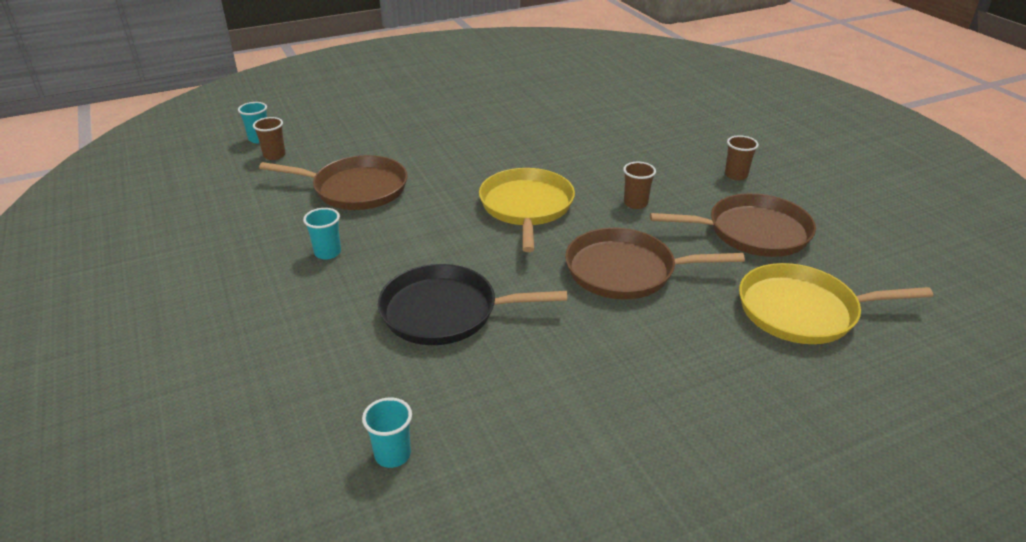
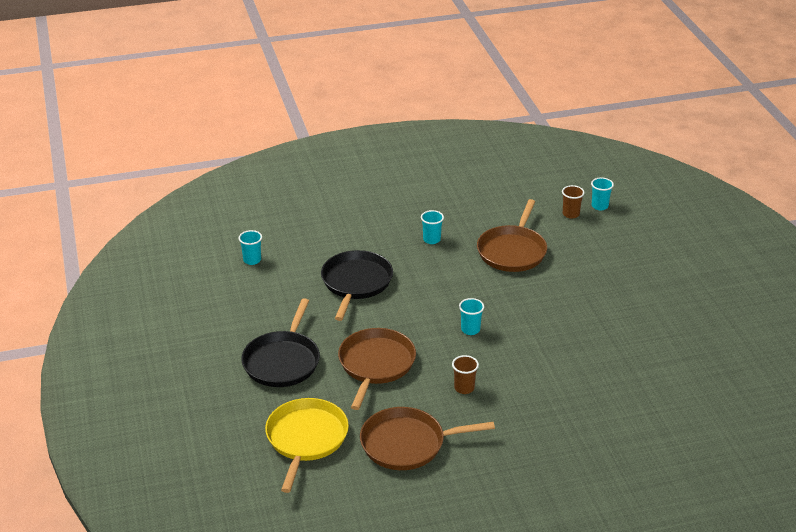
camera: 100 degrees right, 0 degrees up
(526, 207) = (470, 329): yellow pan -> turquoise cup
(661, 360) = (283, 361): none -> black pan
(736, 175) = (500, 461): brown cup -> none
(752, 232) = (407, 444): brown pan -> brown pan turned 75 degrees clockwise

